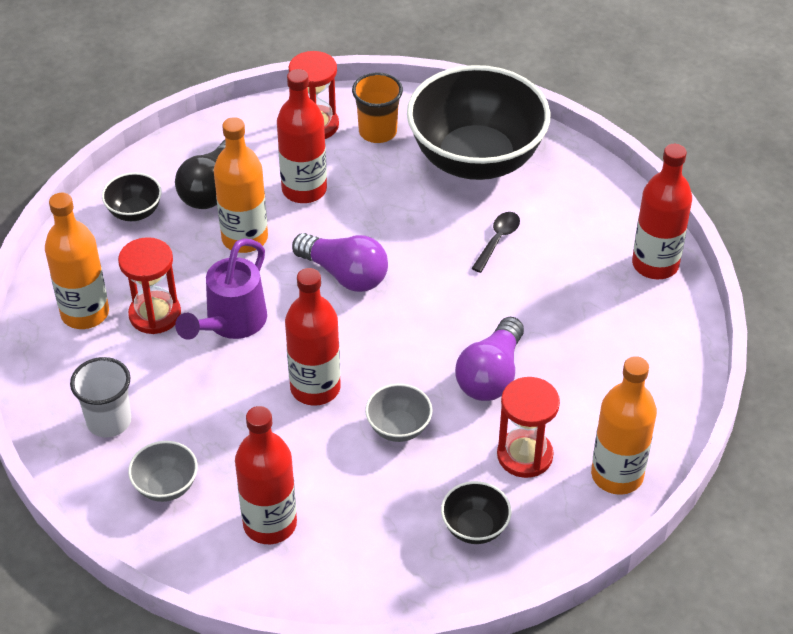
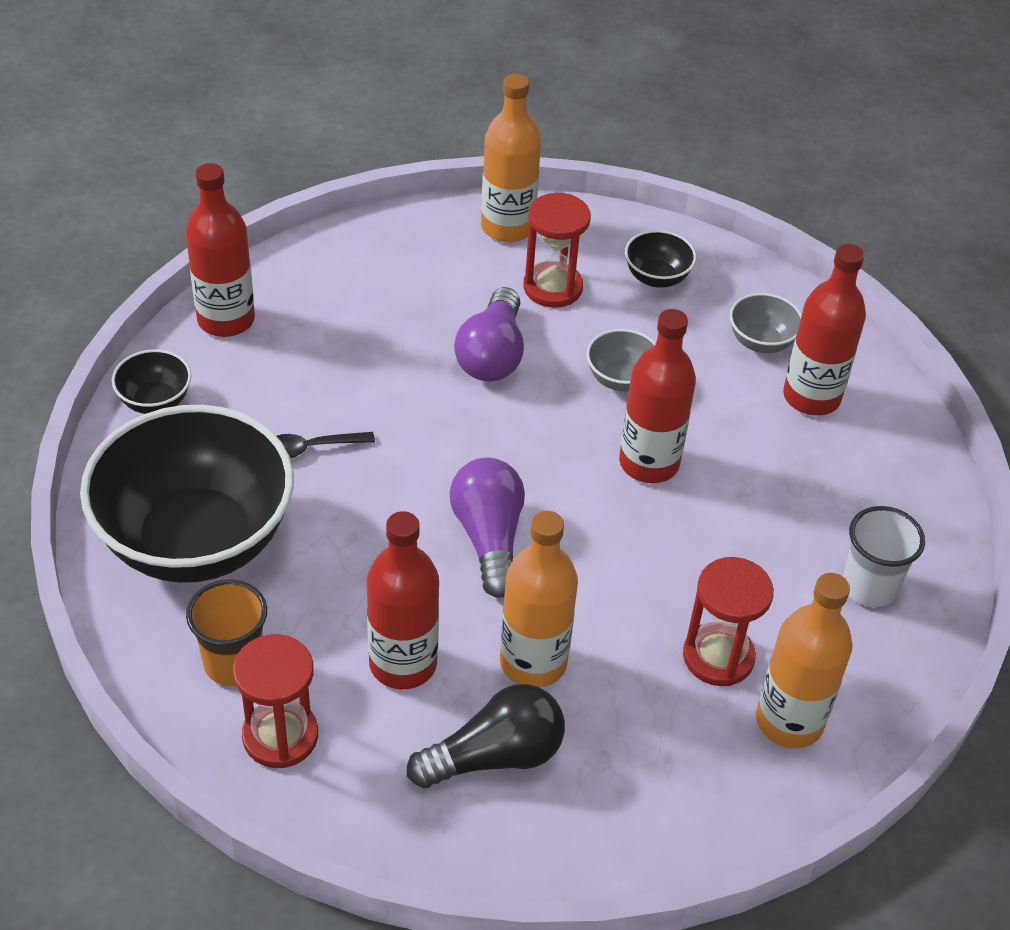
camera: 135 degrees left, 0 degrees up
(134, 212) = (611, 805): black bowl -> black bowl (155, 401)
(166, 486) = (870, 490): grey bowl -> grey bowl (761, 342)
(230, 324) = (655, 583): purple watering can -> none
(491, 375) = (492, 355): purple light bulb -> purple light bulb turned 120 degrees clockwise

